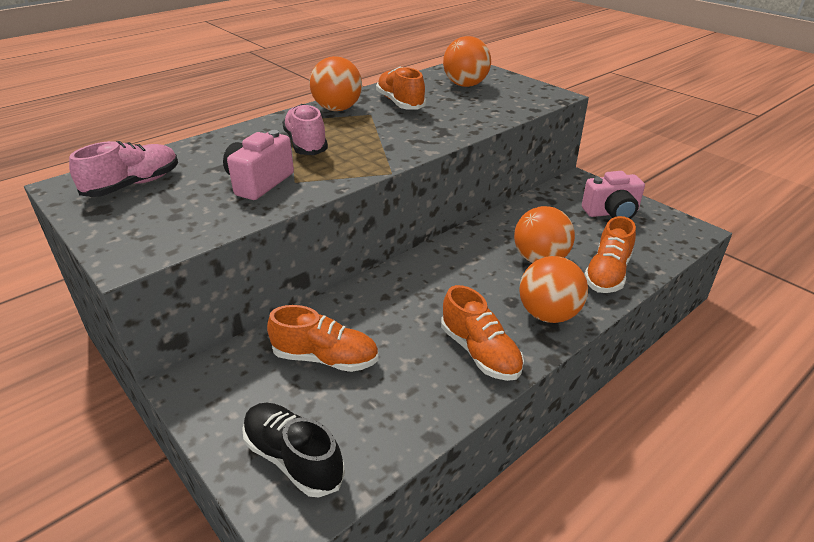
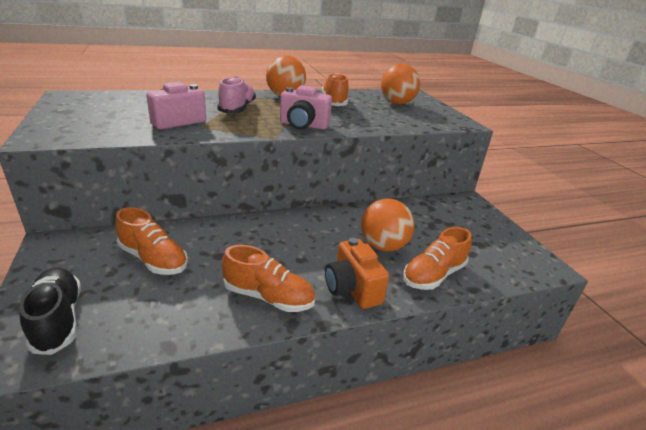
camera: 20 degrees right, 5 degrees down
(133, 185) = (102, 104): pink shoe -> none
(480, 352) = (268, 297): orange shoe -> orange shoe turned 60 degrees counterclockwise
(548, 314) = (352, 288): orange ball -> orange camera
(611, 213) = (477, 231): pink camera -> pink camera (303, 125)

